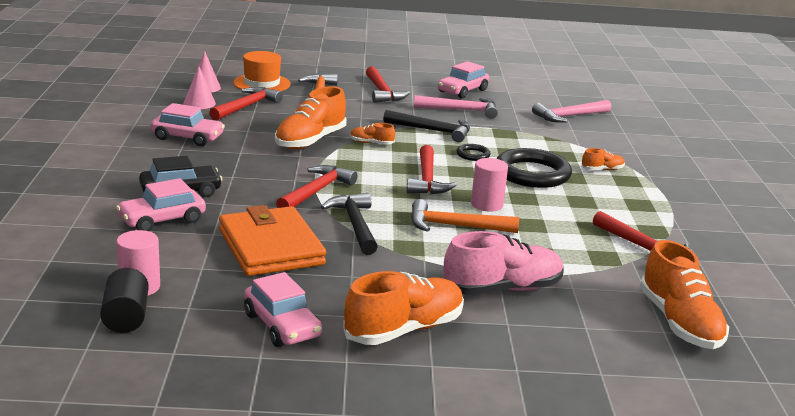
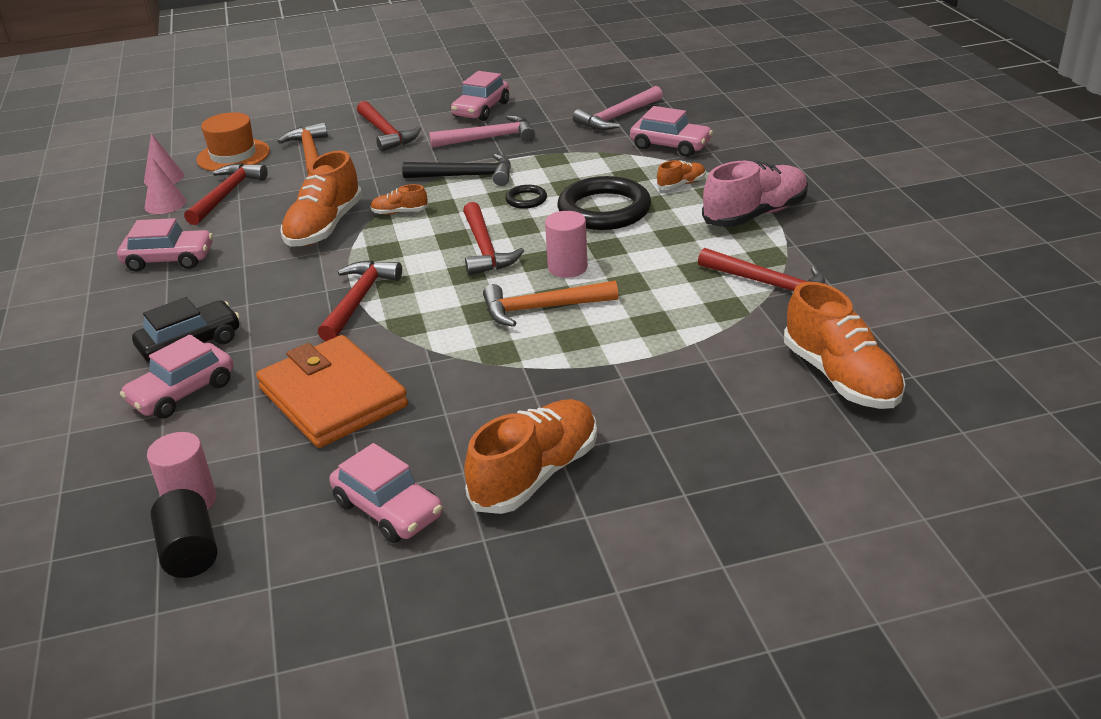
camera: 10 degrees left, 10 degrees up
(355, 225) = (423, 338): black hammer -> none
(502, 289) = (628, 384): pink shoe -> pink shoe (755, 214)
(604, 143) = (670, 146): none -> pink car

